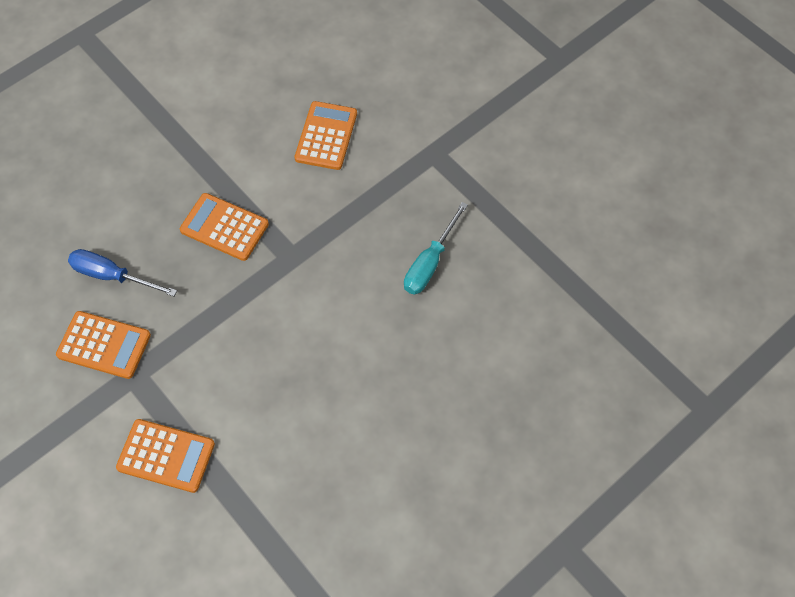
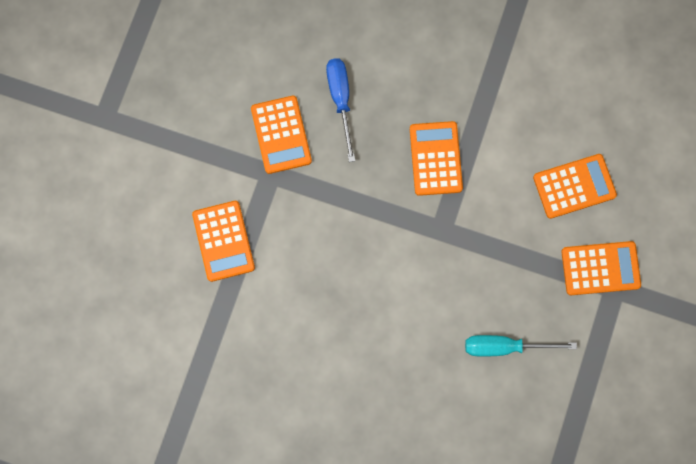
camera: 60 degrees right, 15 degrees up
(409, 154) = (600, 268): none -> orange calculator

